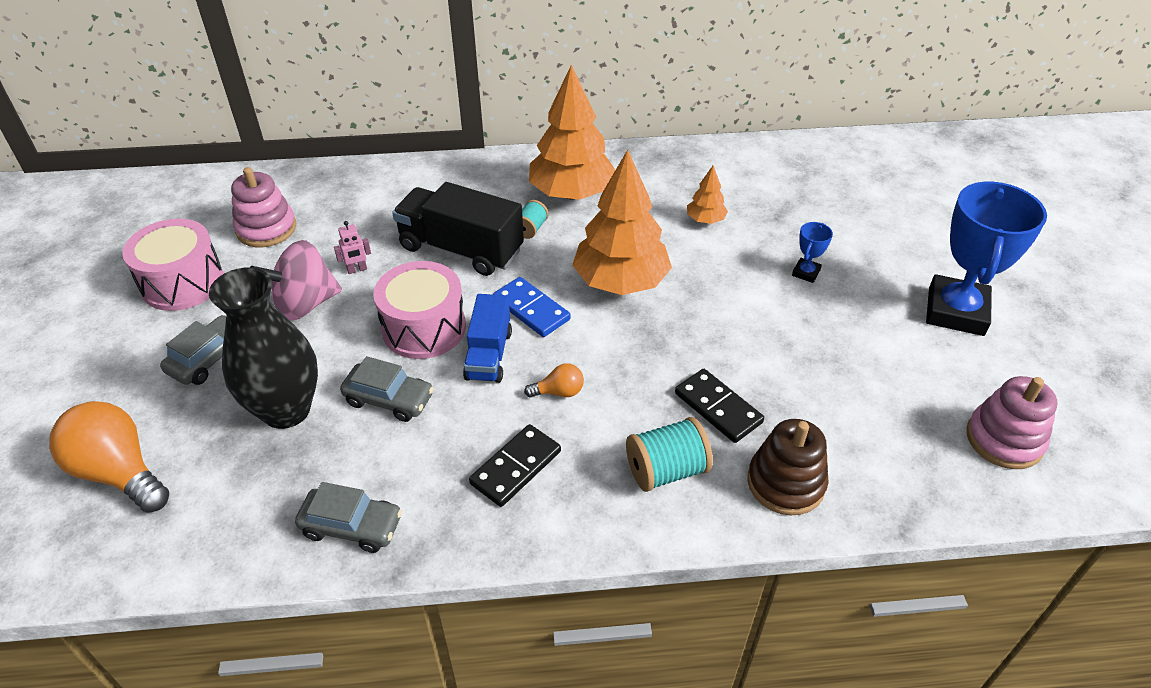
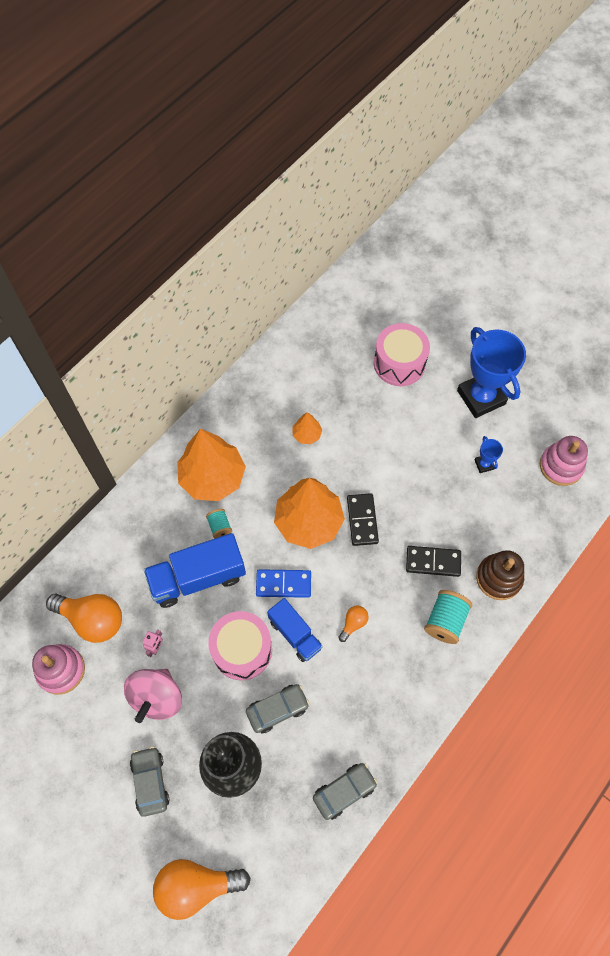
camera: 45 degrees left, 20 degrees up
(183, 283) = (63, 754): pink drum -> pink drum (399, 363)
(337, 215) = (92, 619): none -> orange light bulb
(461, 249) = (198, 578): black truck -> blue truck
(516, 467) = (380, 686): black domino -> black domino (362, 520)
(806, 273) = (392, 431): blue trophy -> blue trophy (484, 464)

